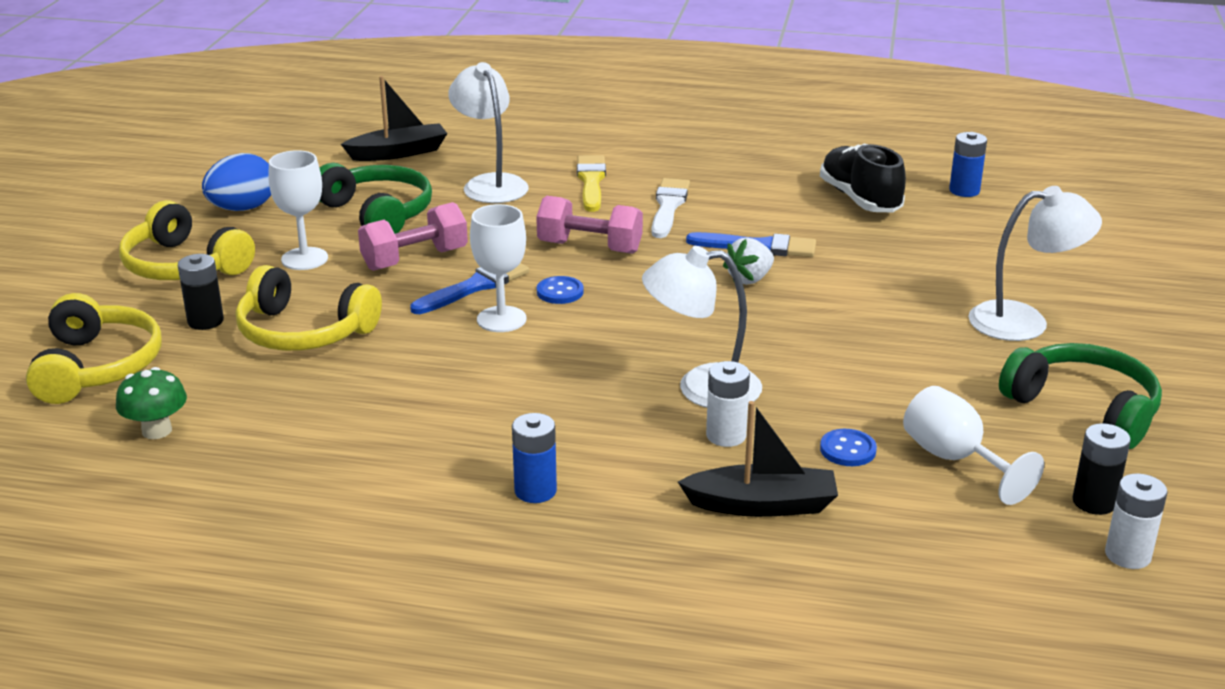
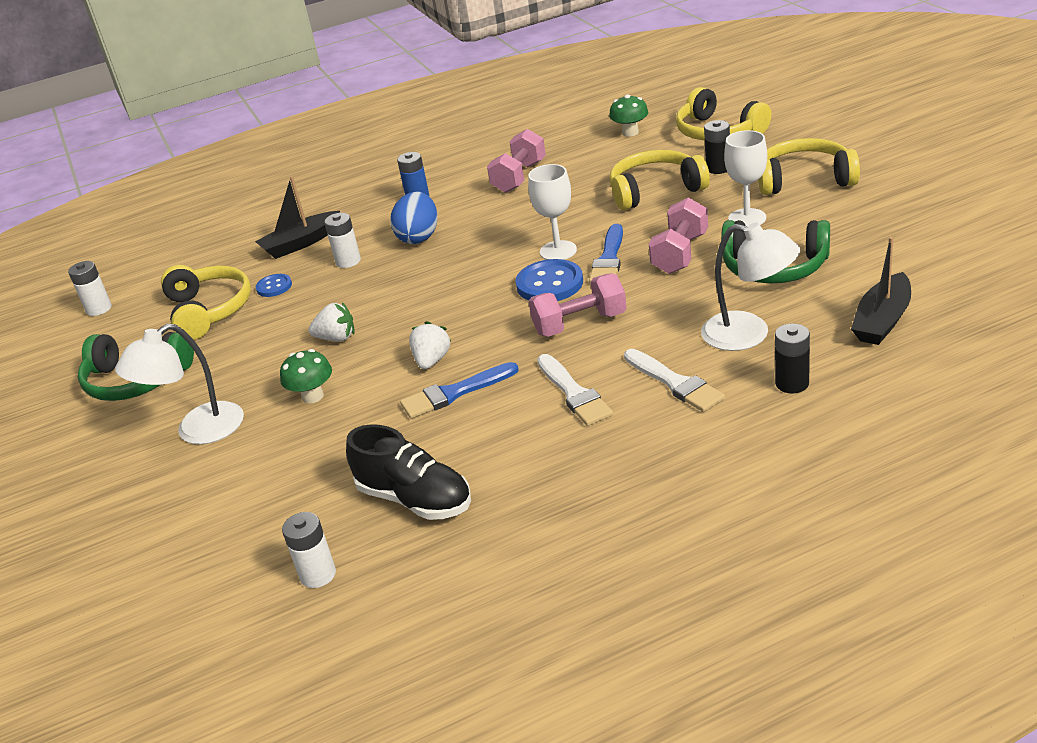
camera: 150 degrees right, 5 degrees up
(242, 208) = (868, 221): blue egg -> blue egg (419, 237)
(381, 443) = (519, 177): none -> pink dumbbell
(560, 292) = (549, 284): blue button -> blue button, size x1.77
(591, 181) = (675, 383): yellow brush -> white brush
(701, 388) = (387, 276): white lamp -> none
(821, 344) = (336, 338): none -> white strawberry
(888, 300) = (313, 396): none -> green mushroom
(955, 460) = (209, 310): white goblet -> yellow headphones
(964, 191) = (318, 574): blue battery -> white battery
(1094, 502) = (121, 326): black battery -> black battery (792, 383)

